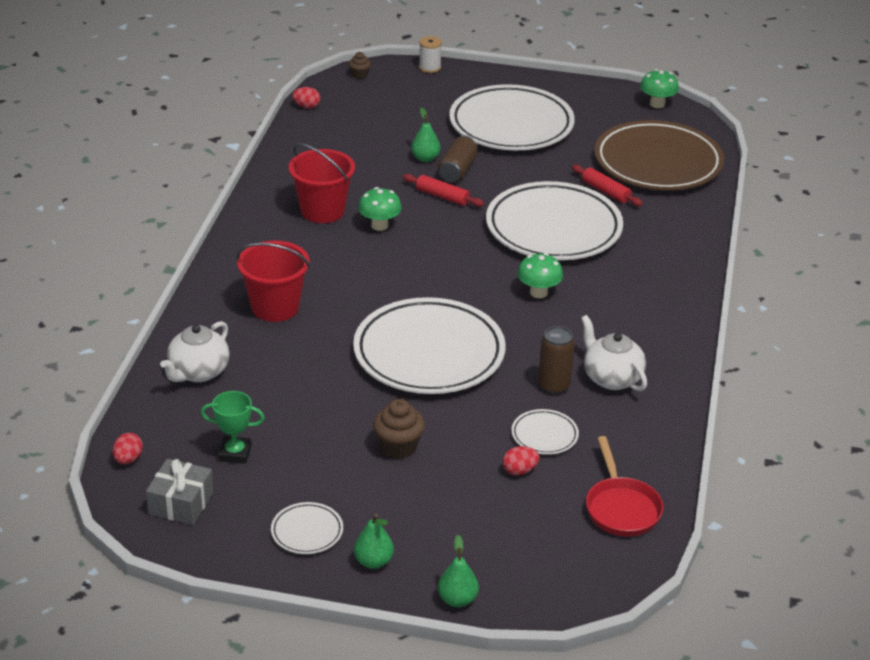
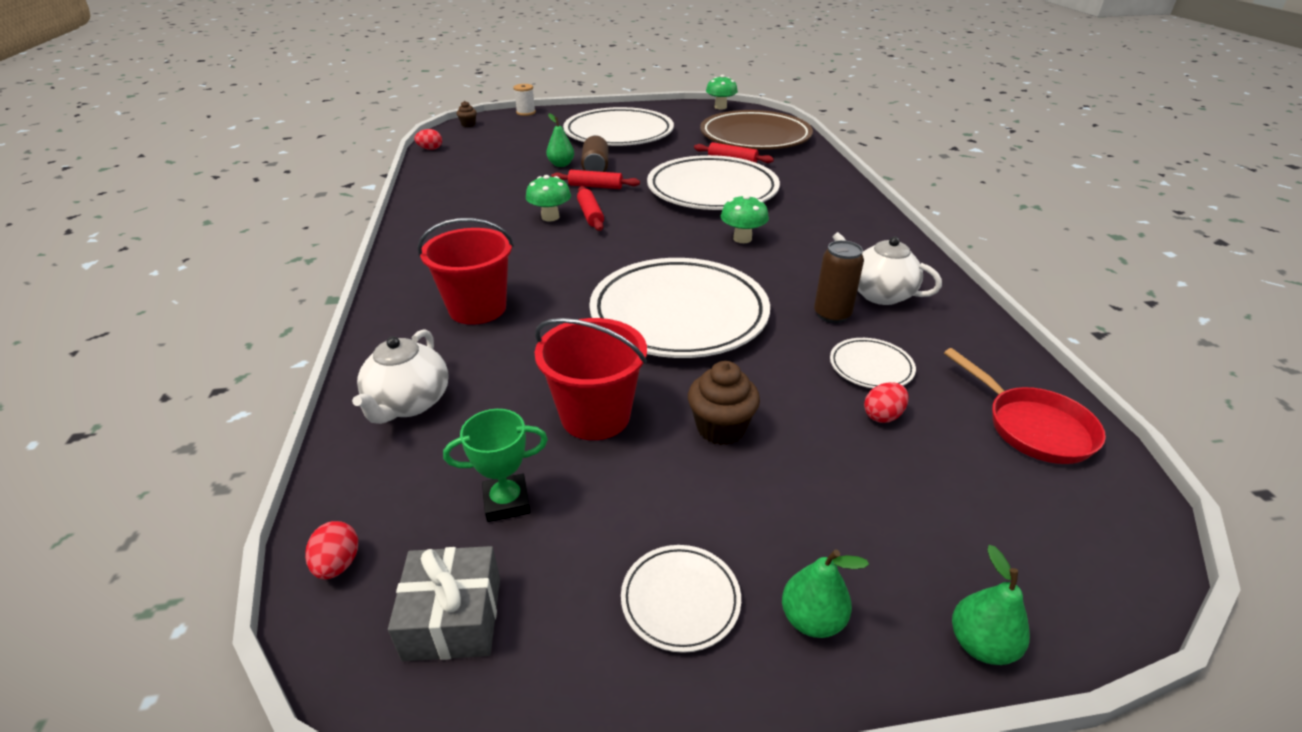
camera: 20 degrees left, 0 degrees up
(322, 211) = (485, 216): red bucket -> red bucket (595, 416)
(417, 231) = (590, 215): none -> red rolling pin

